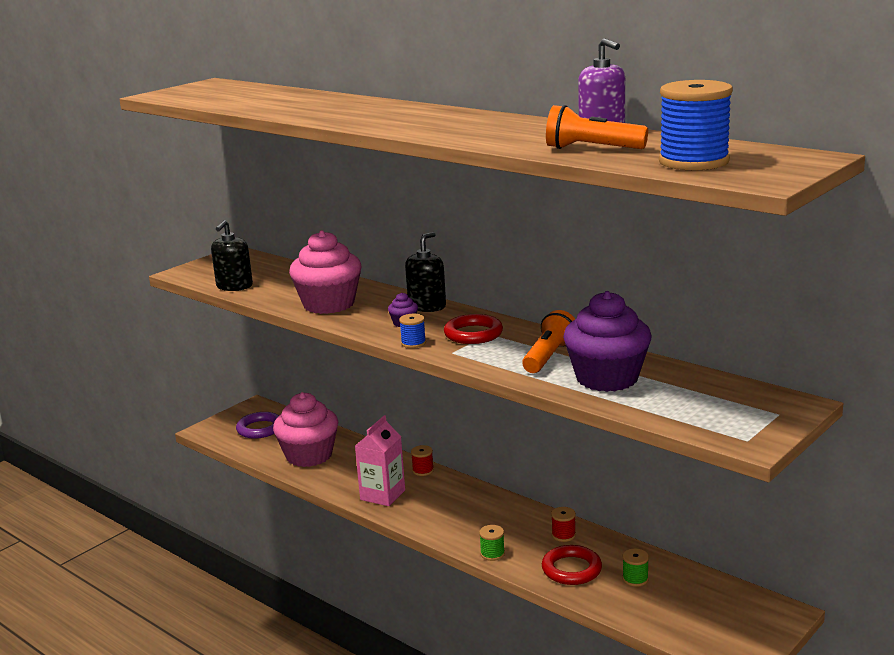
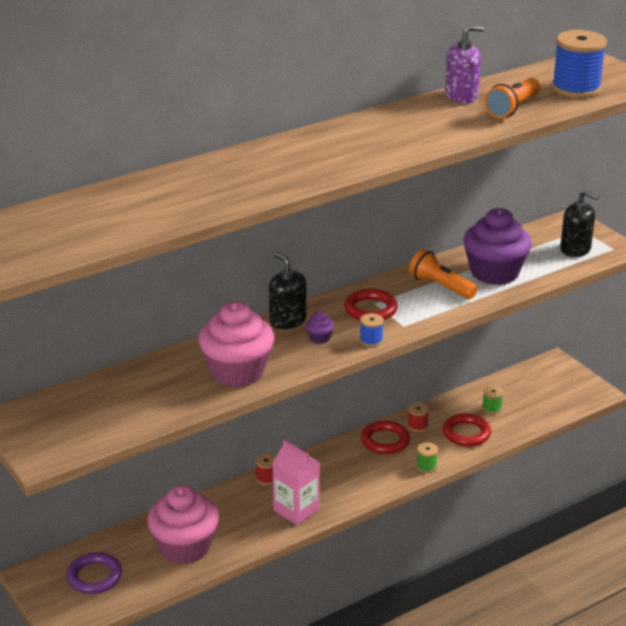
camera: 75 degrees left, 10 degrees up
(234, 286) = (129, 424): black soap dispenser -> black soap dispenser (575, 249)
(523, 521) = (385, 441): none -> red ring

